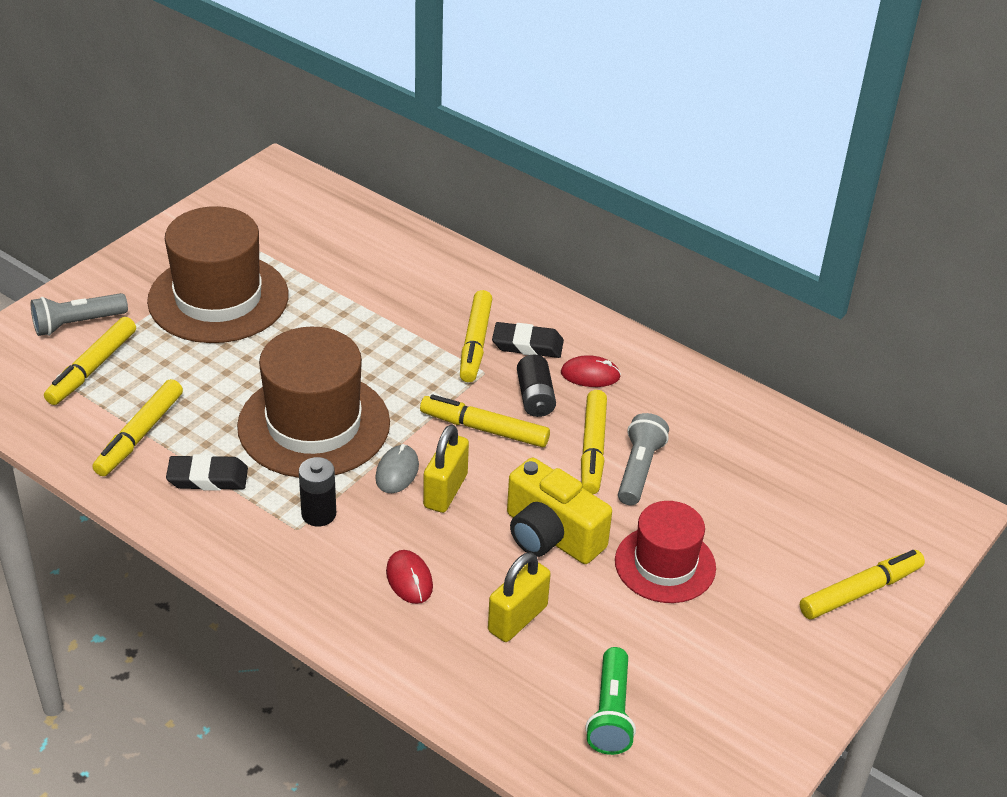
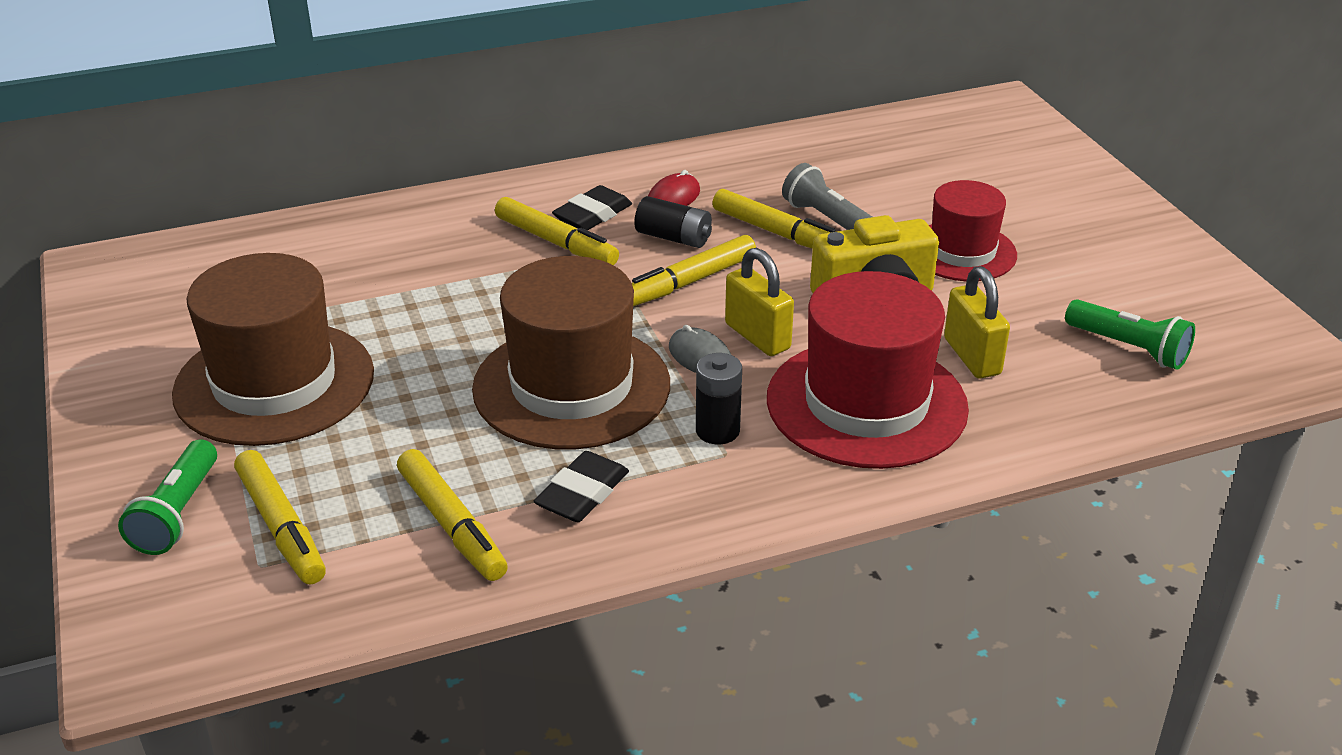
camera: 55 degrees left, 5 degrees down
(77, 324) = (178, 513): grey flashlight -> green flashlight
(409, 579) = (866, 403): red mouse -> red hat
(860, 591) = (1065, 174): yellow marker -> none

